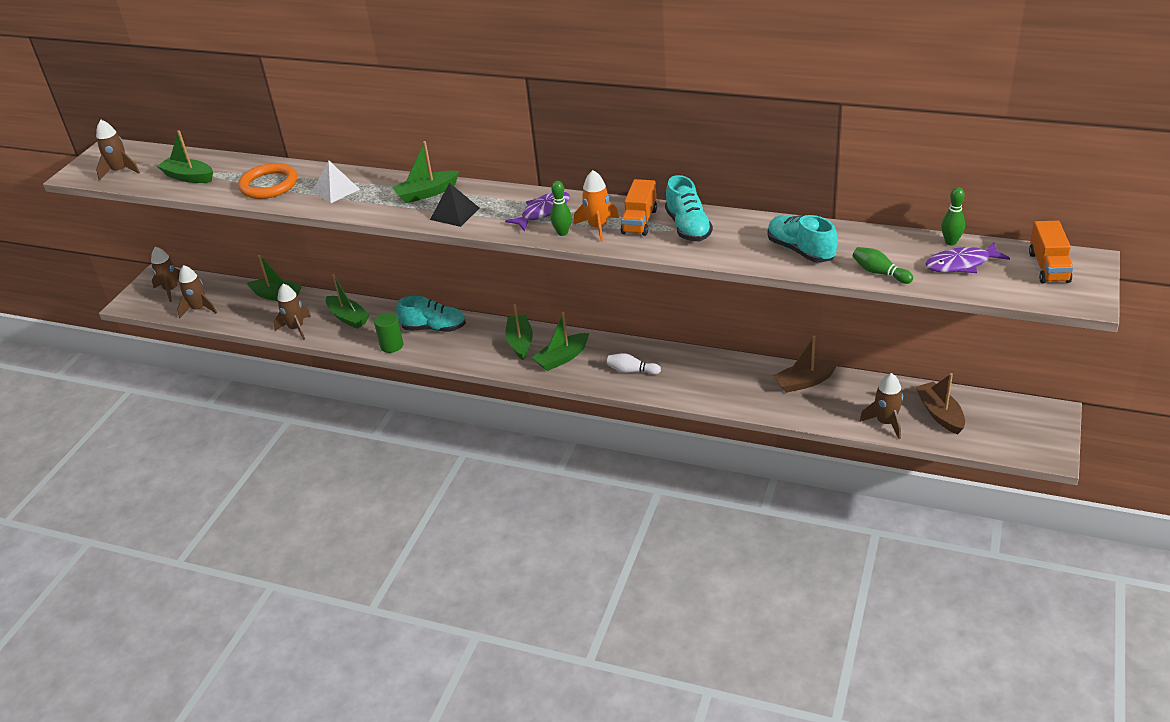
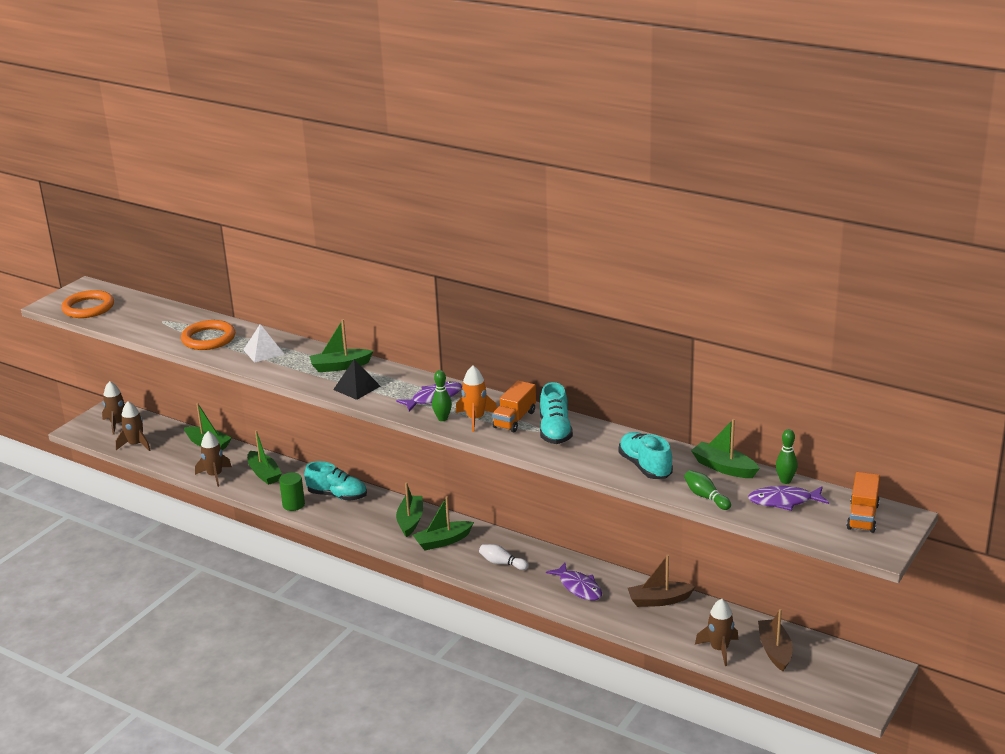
camera: 10 degrees right, 10 degrees down
(120, 171) = (88, 308): brown rocket -> orange ring
(189, 177) = (143, 321): green boat -> green boat (724, 467)
(719, 382) = (578, 587): none -> purple fish

